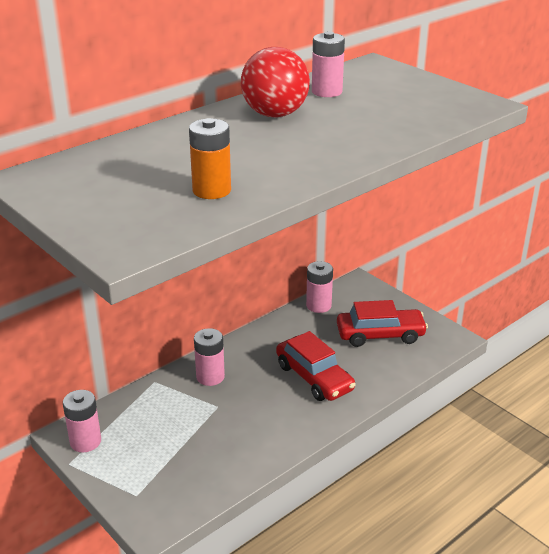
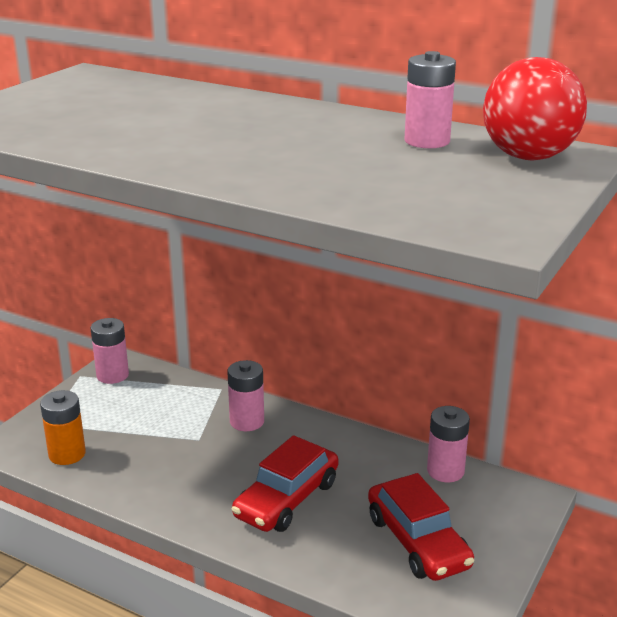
camera: 70 degrees right, 5 degrees down
(211, 190) = (88, 130): orange battery -> orange battery (67, 454)
(275, 114) = (320, 128): red ball -> red ball (528, 157)

